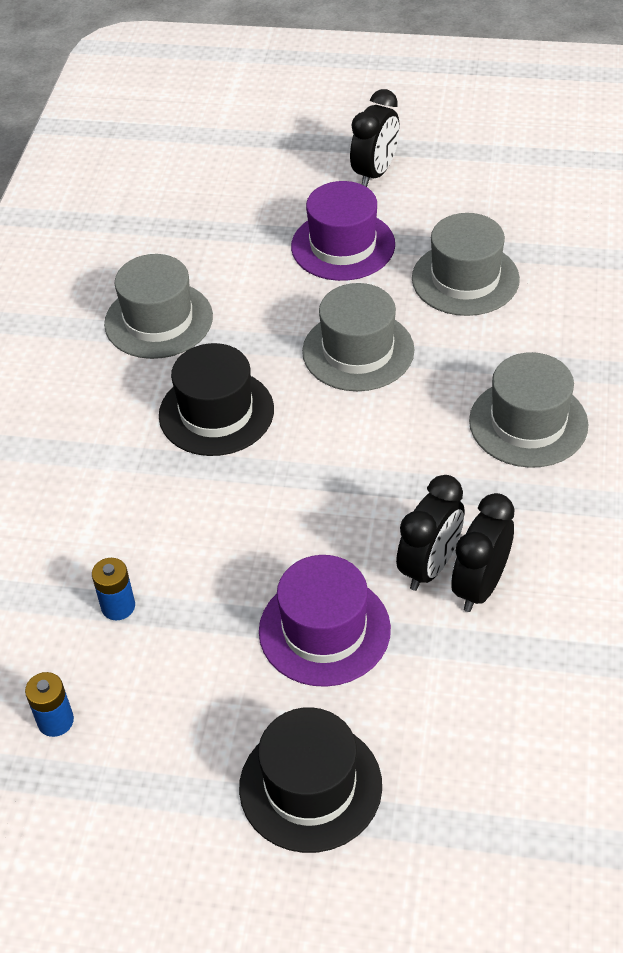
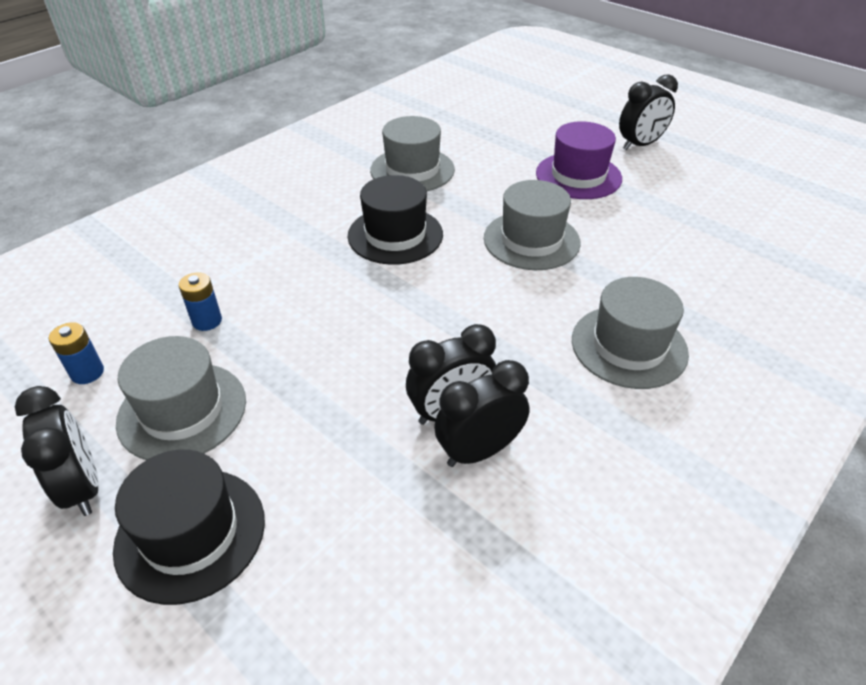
camera: 30 degrees right, 5 degrees down
(175, 811) = (83, 487): none -> black clock
(324, 630) = (324, 415): purple hat -> none
(465, 279) = (656, 229): grey hat -> grey hat (182, 411)

